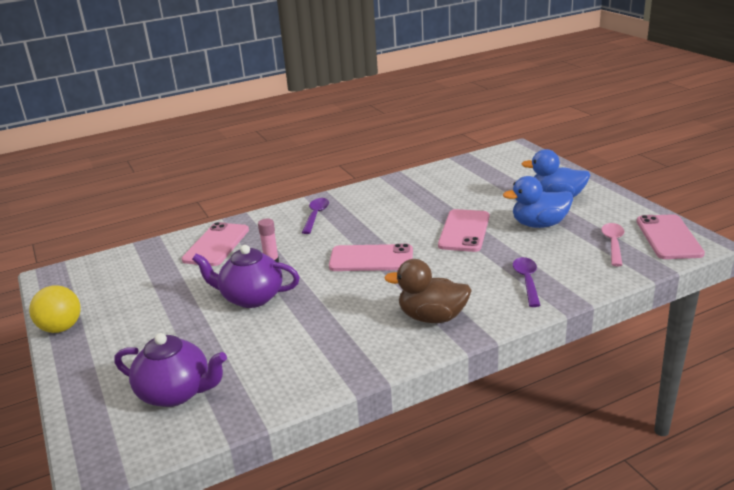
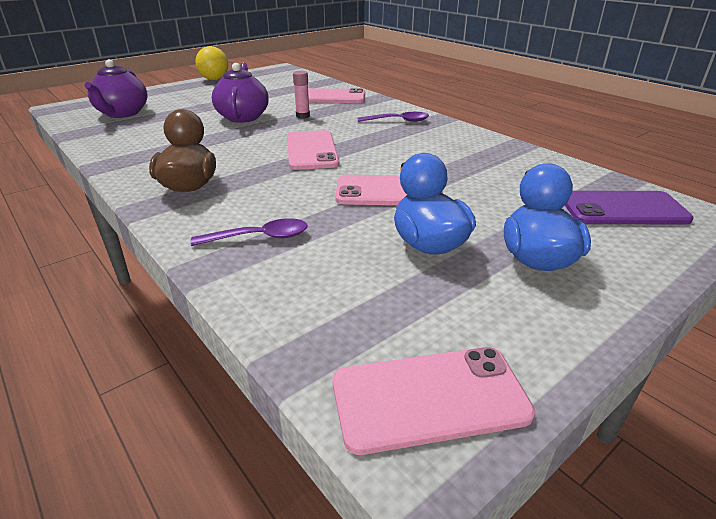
camera: 75 degrees right, 5 degrees up
(502, 166) = (623, 209): none -> purple phone
(613, 244) = (381, 317): pink spoon -> none

